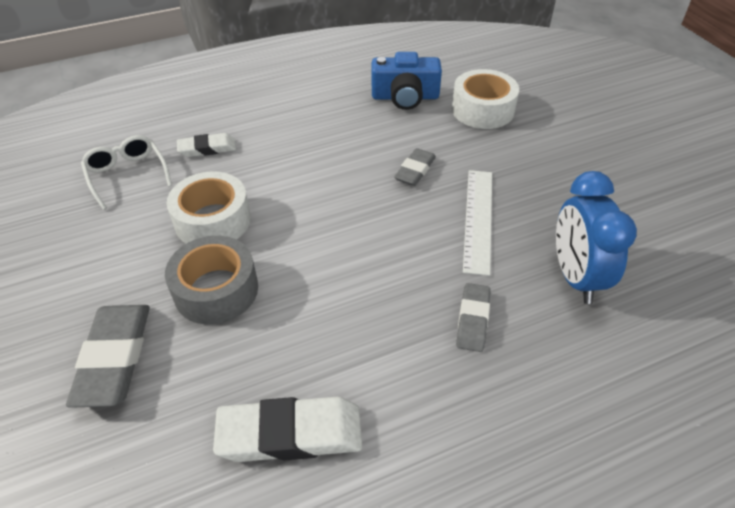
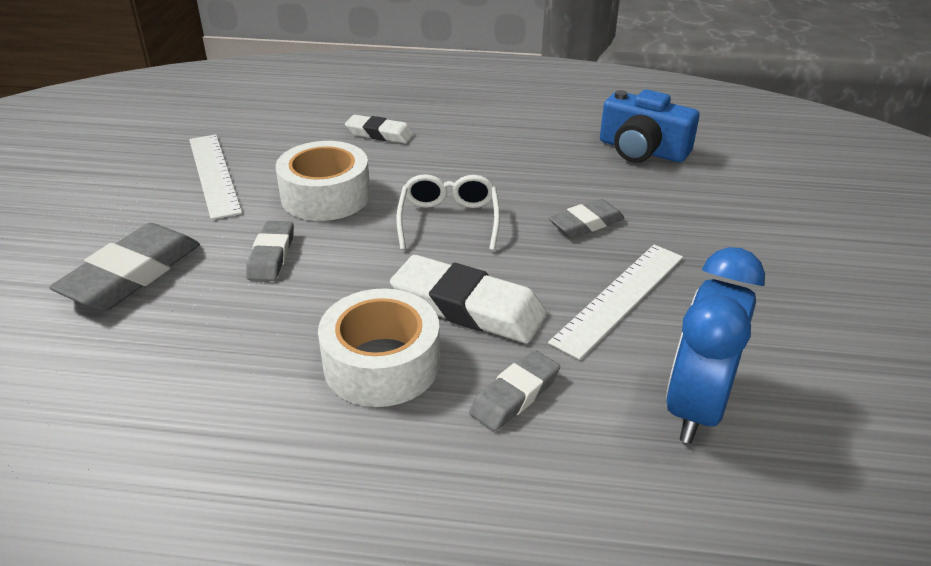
camera: 30 degrees right, 10 degrees down
(100, 237) = (214, 174): none -> white ruler
(127, 175) = (285, 133): white glasses -> white glasses (448, 220)
(216, 290) = (271, 255): grey tape -> grey eraser
(290, 434) = (217, 411): white eraser -> white eraser (467, 307)
(482, 110) = (732, 191): white tape -> white tape (382, 364)

